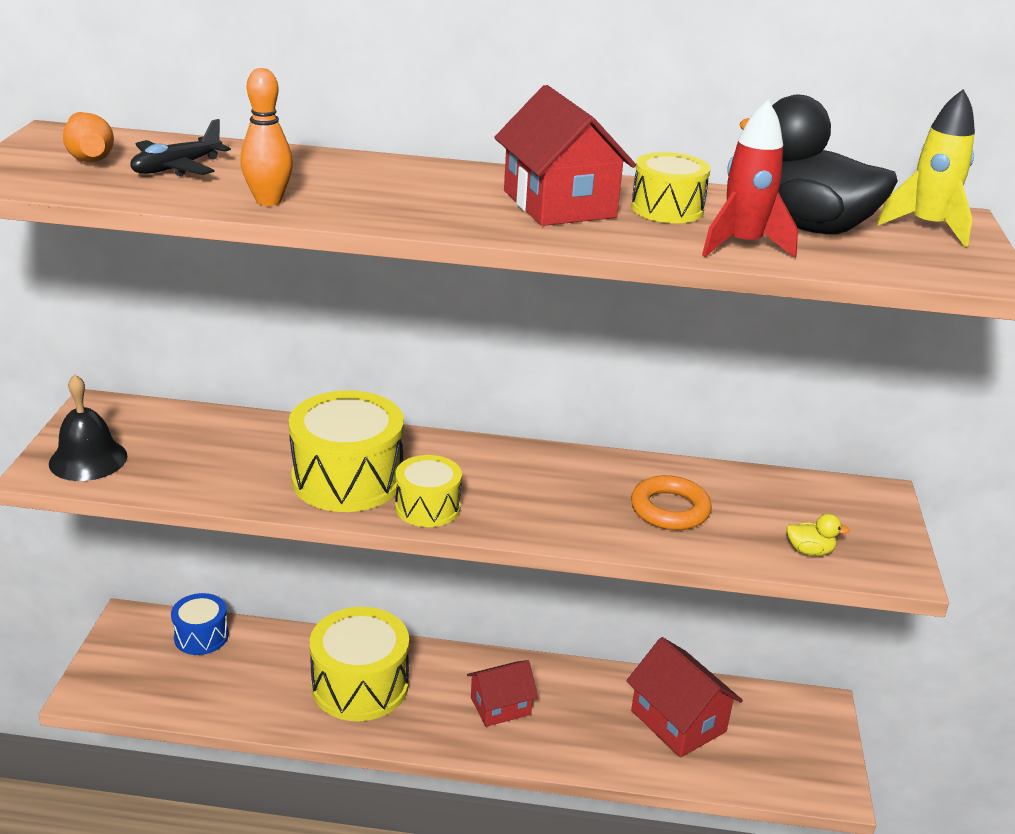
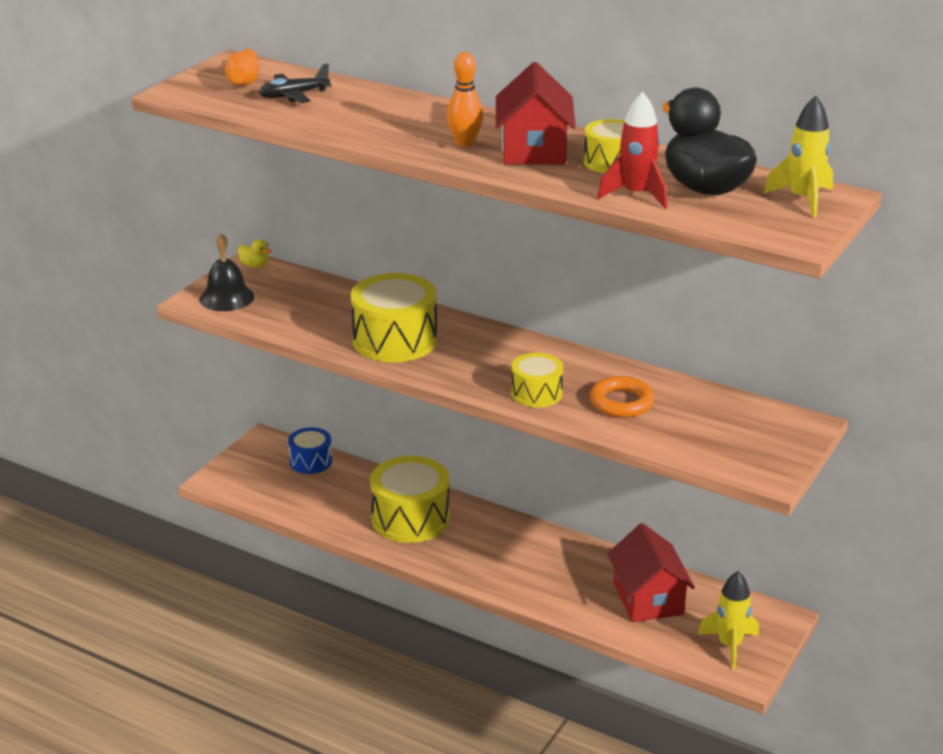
camera: 25 degrees right, 0 degrees up
(268, 201) = (335, 126): orange bowling pin -> orange bowling pin (465, 143)
(428, 507) = (439, 368): yellow drum -> yellow drum (536, 393)
(500, 706) = (510, 556): red house -> none
(795, 758) = (729, 645): none -> yellow rocket
(809, 551) = (708, 449): yellow duck -> yellow duck (255, 265)

